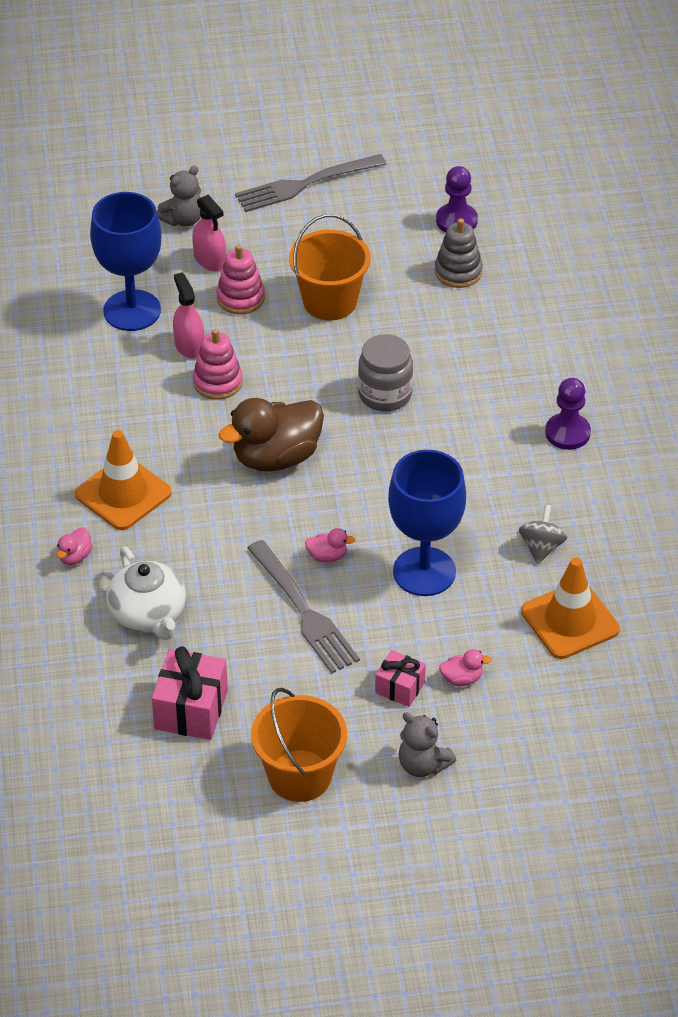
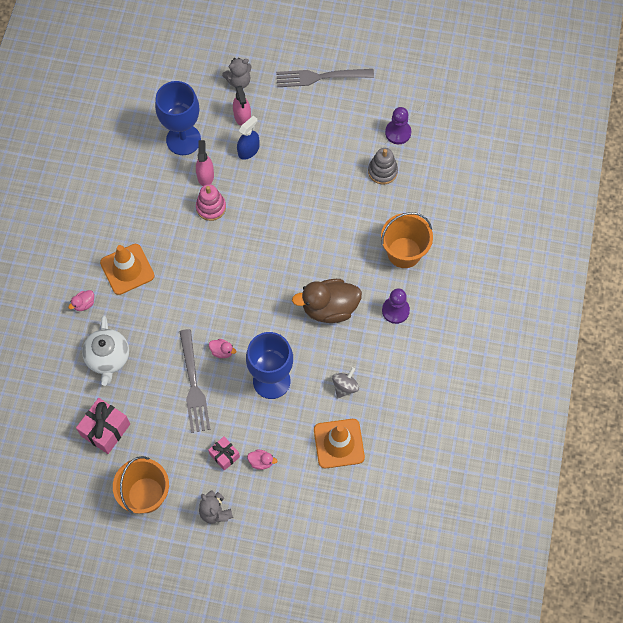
camera: 20 degrees right, 20 degrees up
(240, 298) = (248, 150): pink stacking toy -> blue spray bottle
(276, 457) = (222, 272): brown duck -> brown duck (329, 308)
(330, 301) = (298, 169): orange bucket -> orange bucket (404, 252)
(385, 394) = (302, 247): grey jar -> none

